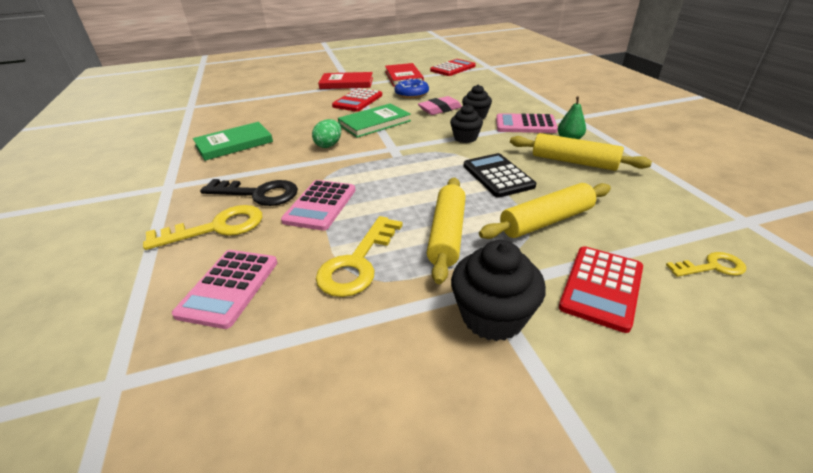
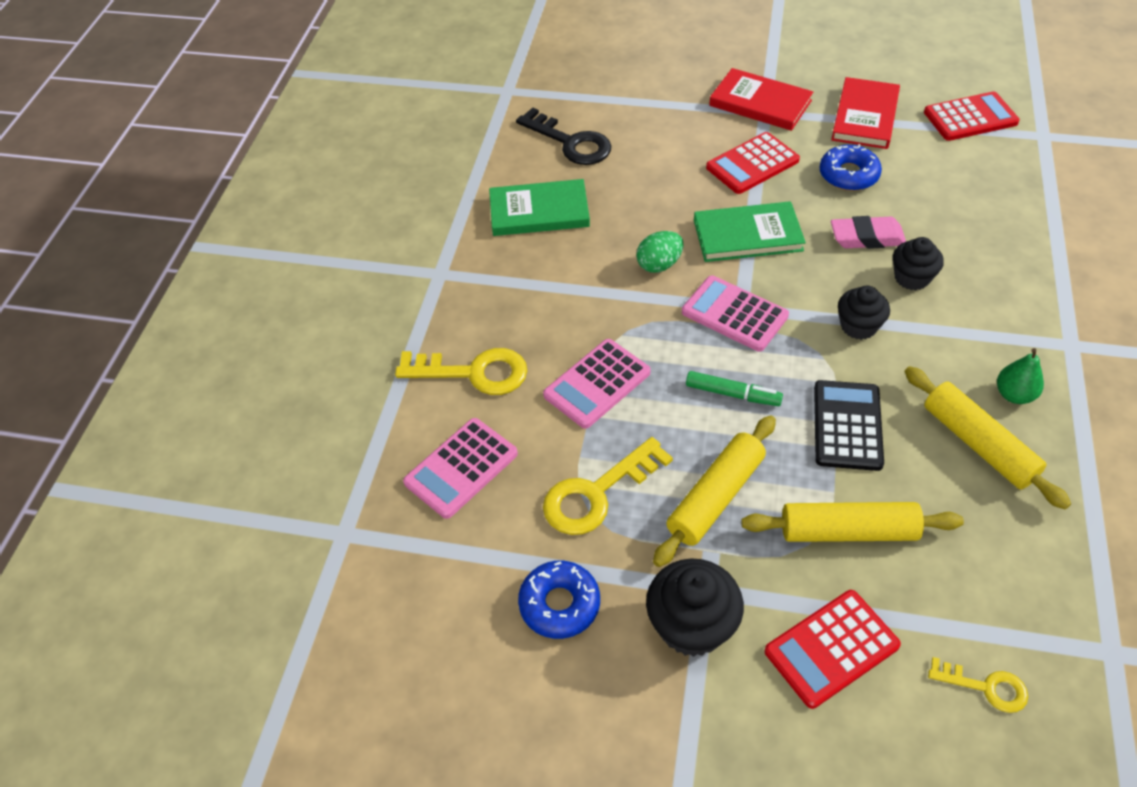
camera: 30 degrees right, 15 degrees up
(258, 194) = (535, 331): black key -> black key (571, 142)
(371, 350) = (559, 604): none -> blue donut
(417, 183) = (732, 394): none -> green marker
(525, 124) = (975, 331): pink calculator -> pink calculator (734, 314)

